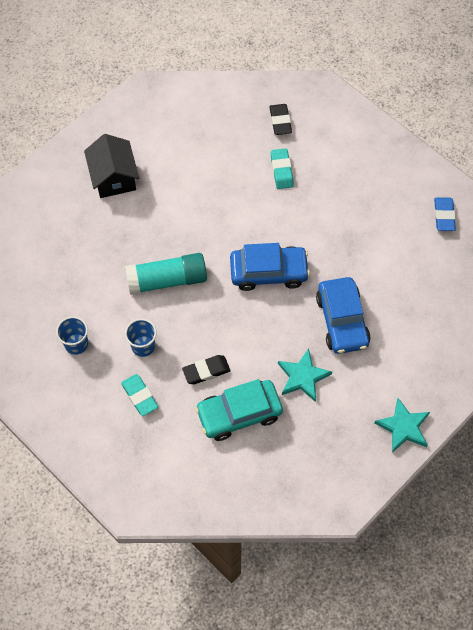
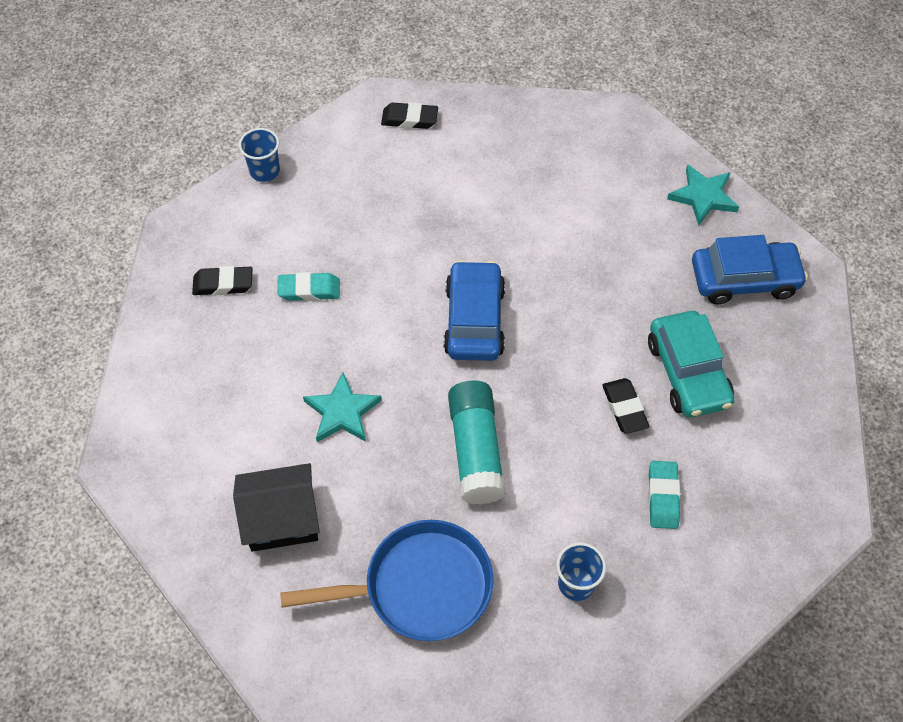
camera: 85 degrees left, 5 degrees down
(72, 255) = (419, 587): none -> blue pan
(139, 396) = (663, 497): turquoise eraser -> turquoise eraser turned 60 degrees counterclockwise
(143, 346) = (583, 488): blue cup -> blue cup (264, 171)
(303, 377) = (634, 295): turquoise star -> turquoise star (342, 412)
(342, 321) = (554, 243): blue car -> blue car (744, 279)
(444, 216) = (409, 119): blue eraser -> black eraser

